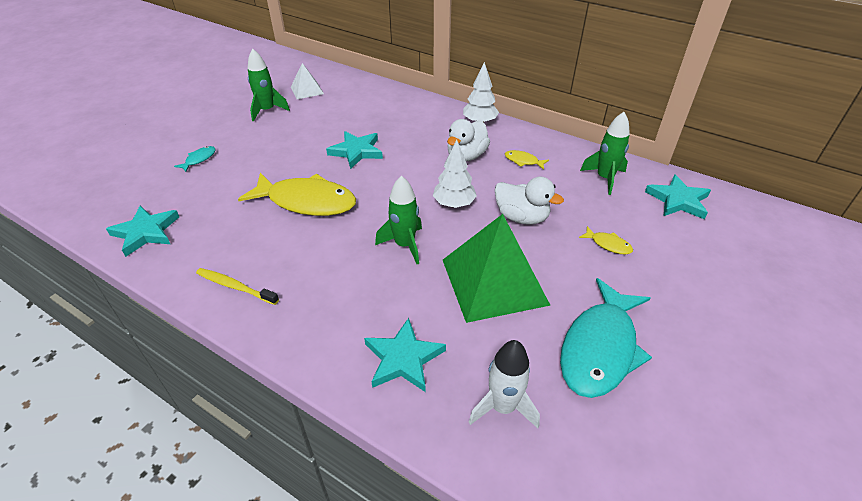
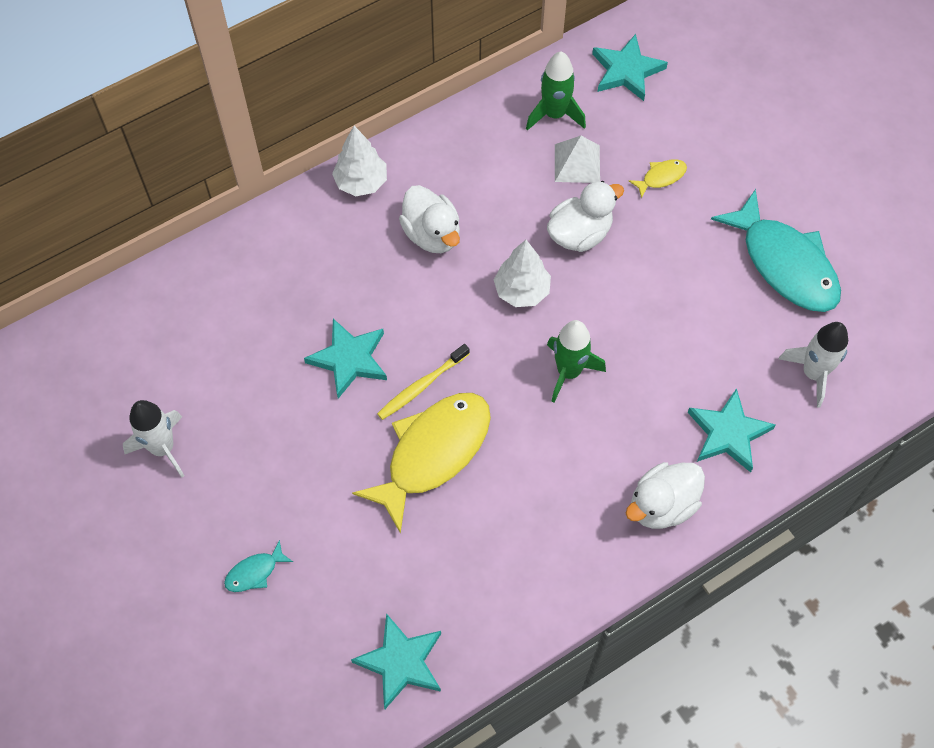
camera: 65 degrees left, 20 degrees up
(199, 159) = (255, 572): turquoise fish -> turquoise fish turned 90 degrees counterclockwise
(235, 287) = (556, 569): yellow toothbrush -> yellow toothbrush (422, 386)
(267, 111) = (162, 448): green rocket -> white rocket
(307, 90) = (129, 374): white pyramid -> white pyramid (577, 163)
(313, 333) = (662, 505): none -> white duck
(494, 281) = (664, 309): green pyramid -> none
(523, 161) = (477, 178): yellow fish -> none

